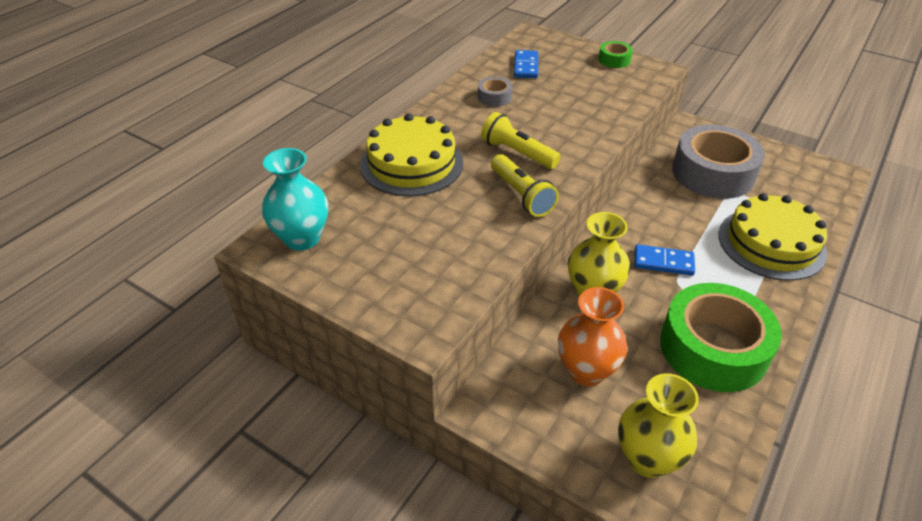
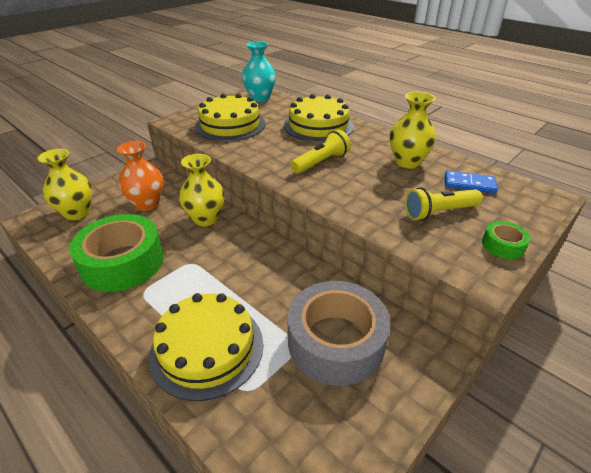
camera: 100 degrees right, 5 degrees down
(427, 253) = (230, 125): none -> yellow cake
(494, 97) = (407, 162): grey tape -> yellow vase
(521, 195) = (269, 158): yellow flashlight -> yellow flashlight (439, 212)
(663, 262) = (218, 261): blue domino -> none

